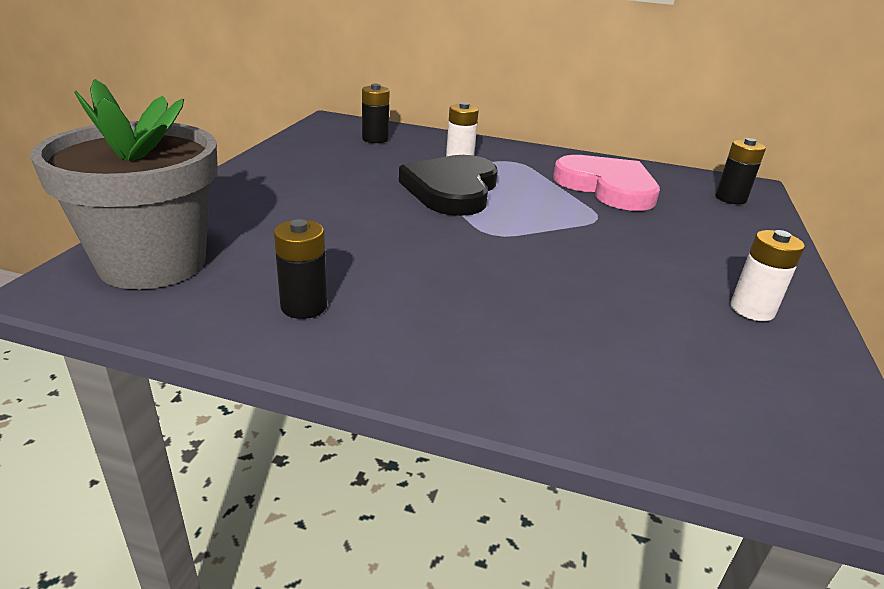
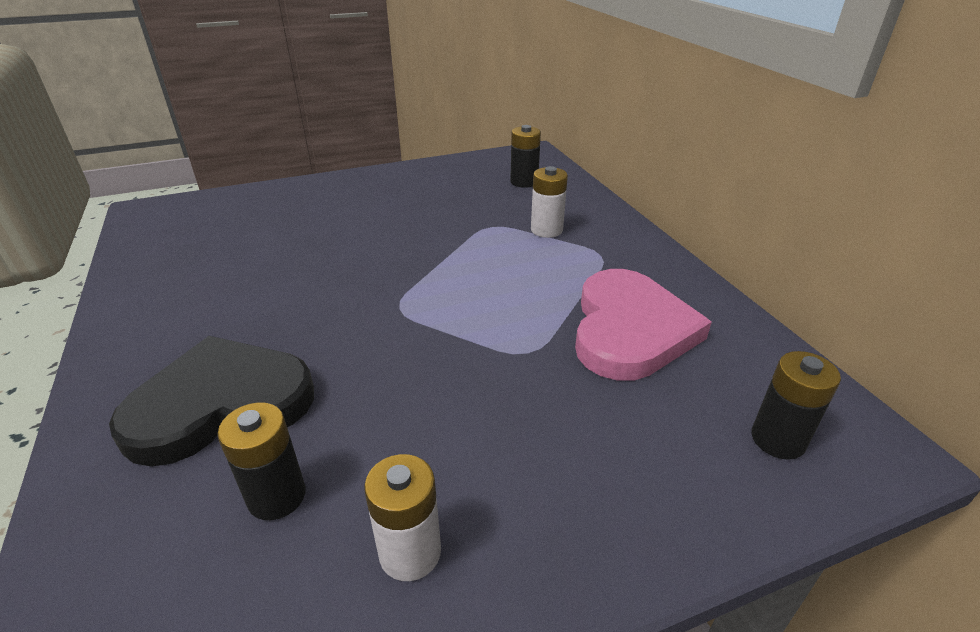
camera: 55 degrees right, 5 degrees up
(153, 263) = (198, 217): grey flower pot -> none
(304, 306) = (181, 285): black battery -> black battery (277, 496)
(452, 190) = (468, 254): black heart -> black heart (221, 404)

